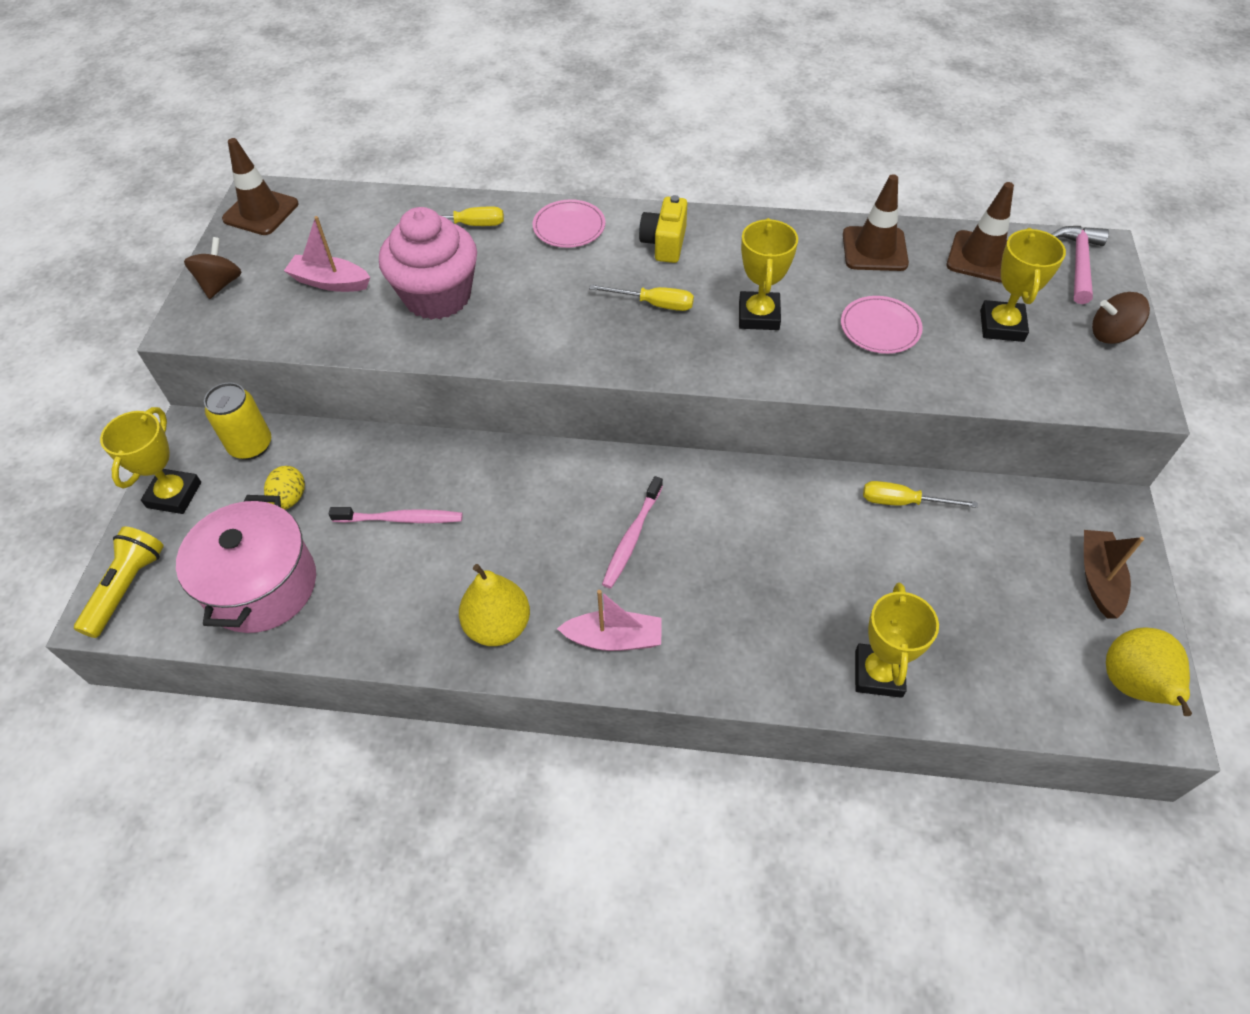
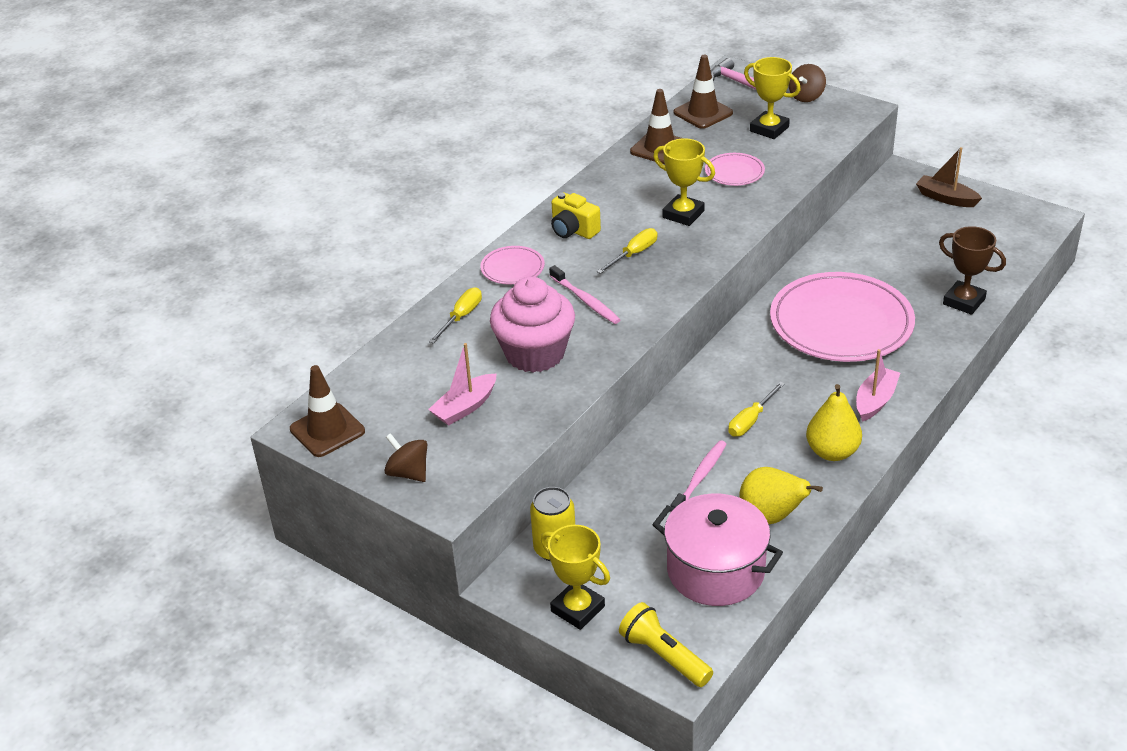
camera: 60 degrees left, 15 degrees down
(289, 499) = (634, 536): yellow egg -> none
(632, 538) = (796, 367): pink toothbrush -> pink toothbrush (586, 301)
(743, 553) = (841, 323): none -> pink plate
(878, 673) = (964, 301): yellow trophy -> brown trophy
(902, 502) = (843, 245): yellow screwdriver -> yellow screwdriver (751, 420)
(1132, 686) = (1021, 217): yellow pear -> yellow pear (771, 517)

